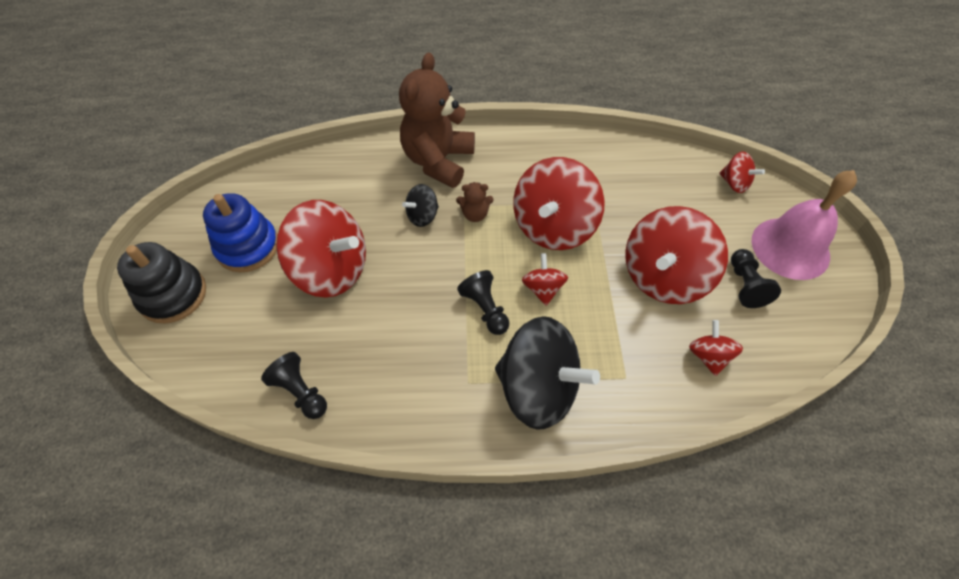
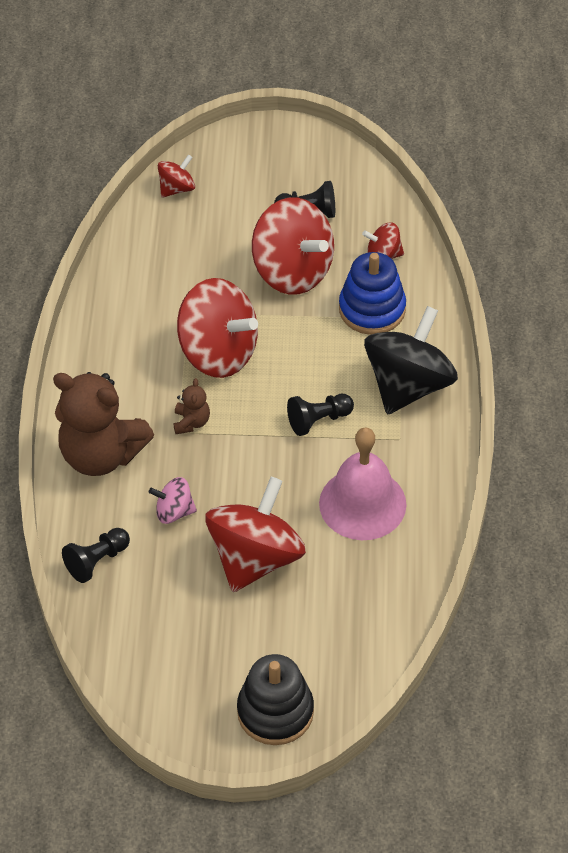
camera: 85 degrees left, 5 degrees down
(248, 247) = (213, 645): blue stacking toy -> blue stacking toy (372, 309)
(301, 392) = (402, 576): black pawn -> black pawn (97, 561)
(382, 210) = (174, 511): none -> pink spinning top
(422, 216) = (187, 472): black spinning top -> none
(543, 289) = (298, 370): red spinning top -> none
(790, 248) = (267, 166): pink bell -> pink bell (362, 503)

